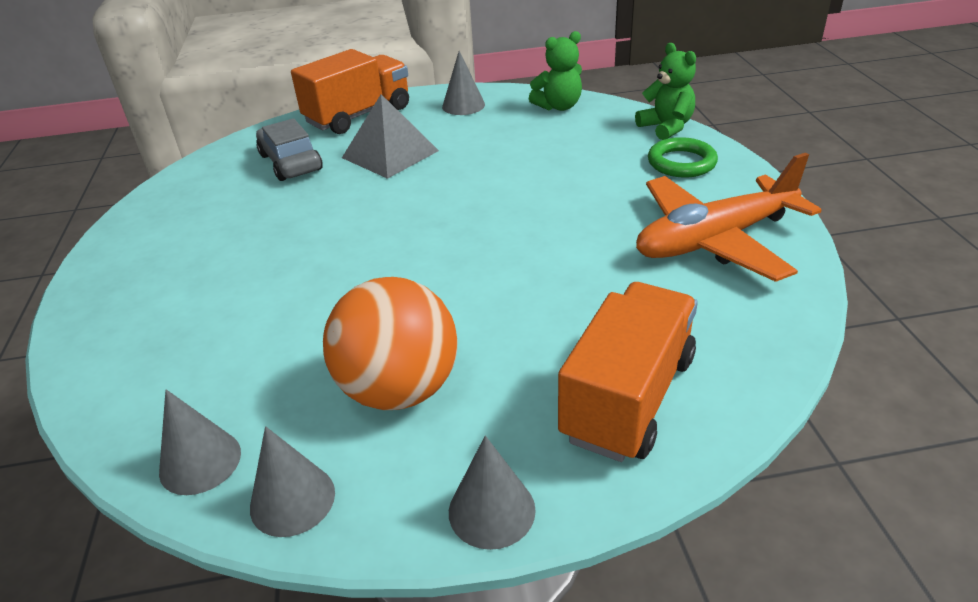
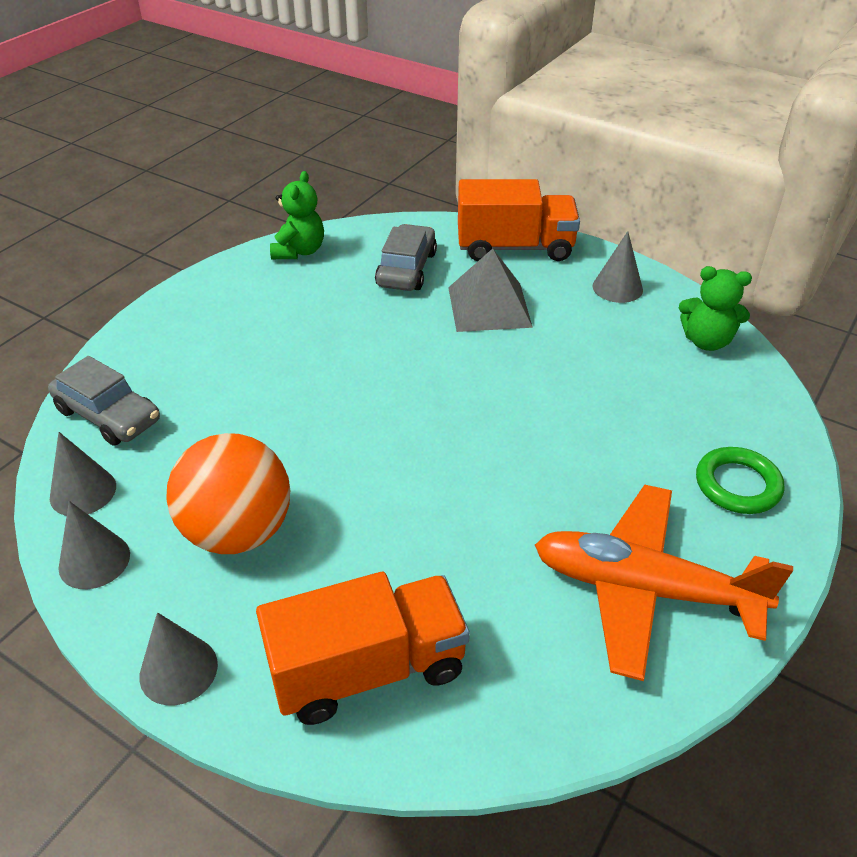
camera: 40 degrees right, 5 degrees up
(141, 394) = (108, 415): none -> grey car
(666, 127) = (783, 433): green teddy bear -> green teddy bear (299, 251)

